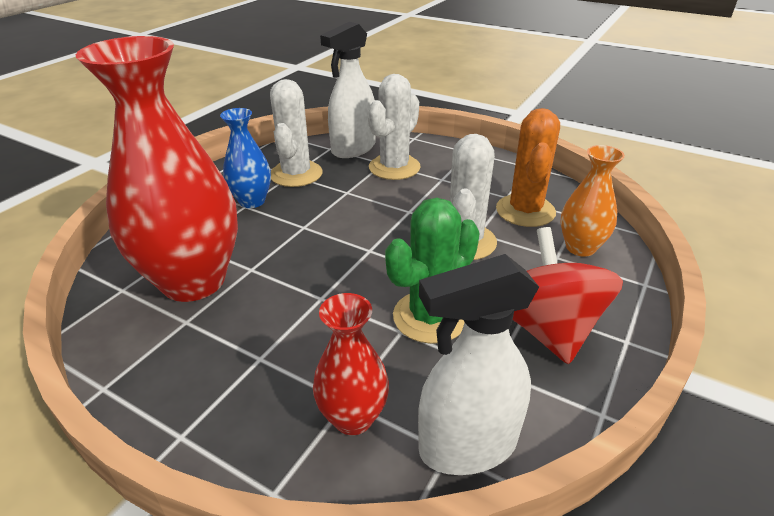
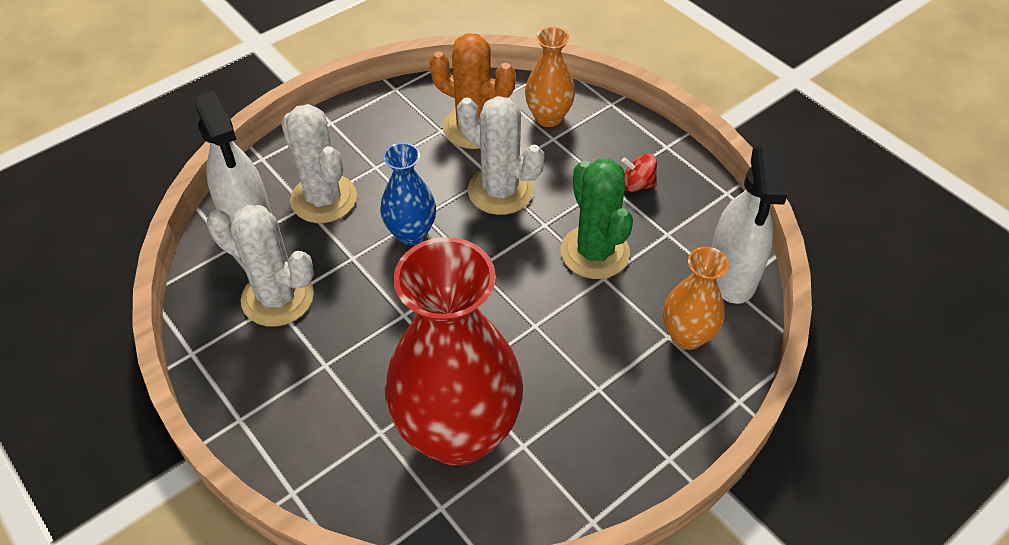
camera: 70 degrees left, 15 degrees up
(252, 201) = (318, 355): blue vase -> blue vase (411, 233)
(353, 418) = (687, 336): red vase -> orange vase
(546, 328) = (637, 184): red spinning top -> red spinning top, size x0.43

